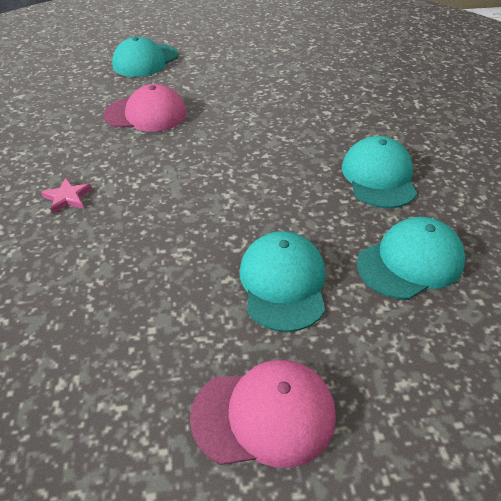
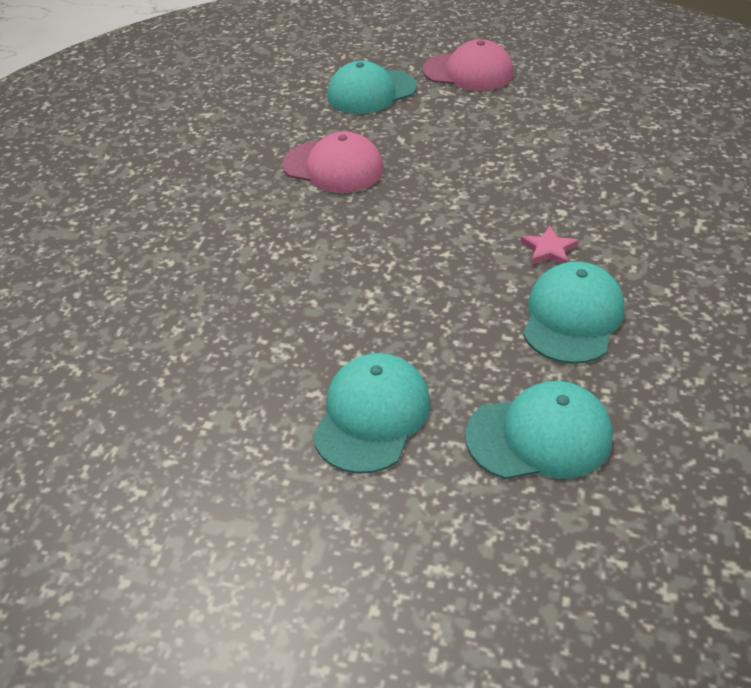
camera: 25 degrees right, 0 degrees up
(67, 198) = (197, 253): pink star -> pink star (549, 250)
(264, 415) = (269, 547): pink cap -> pink cap (468, 72)

